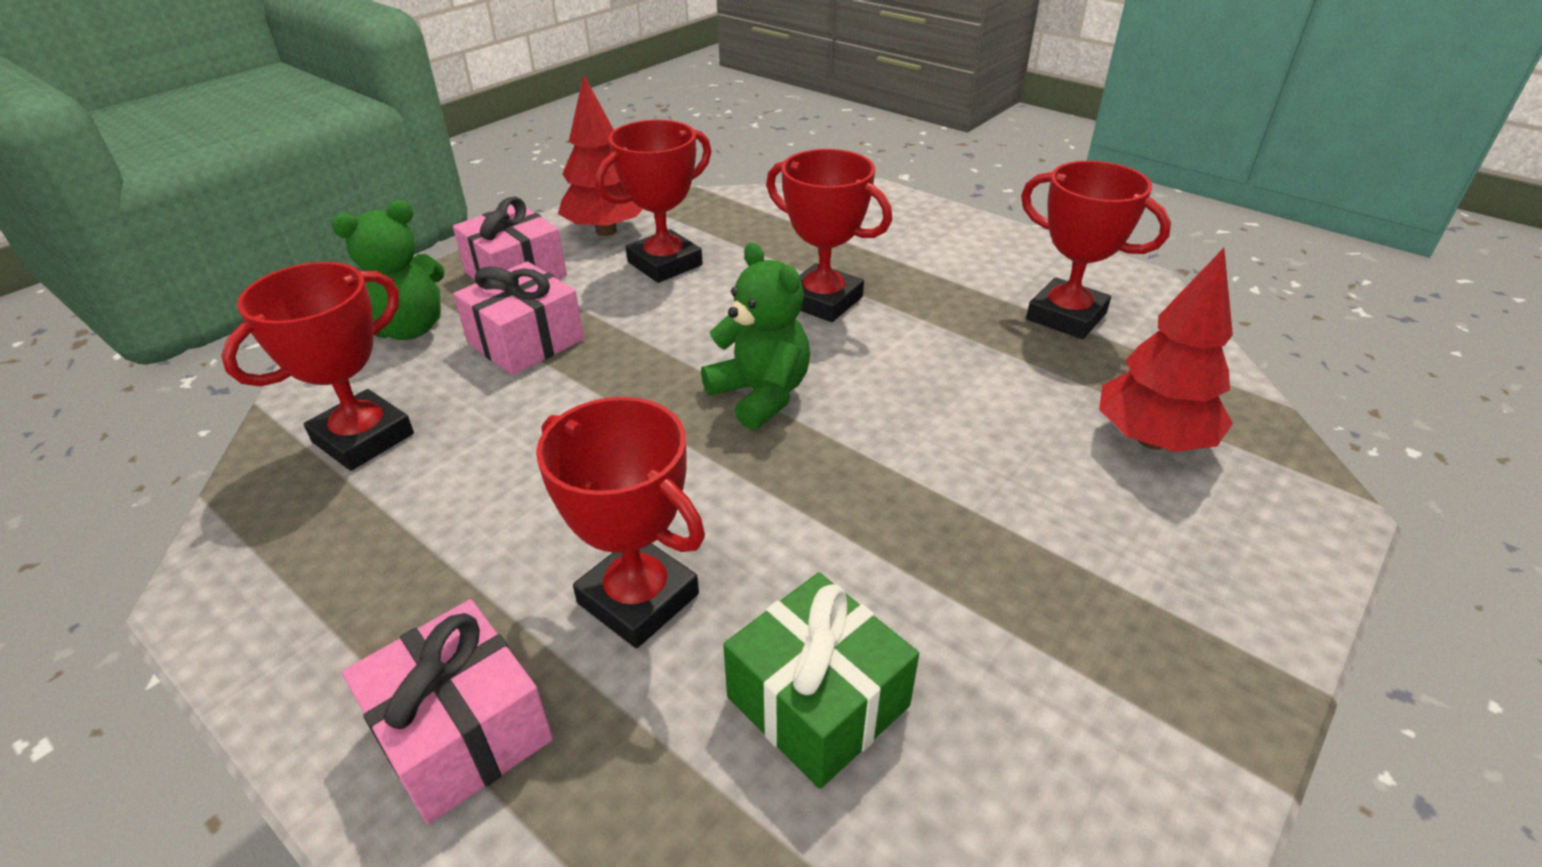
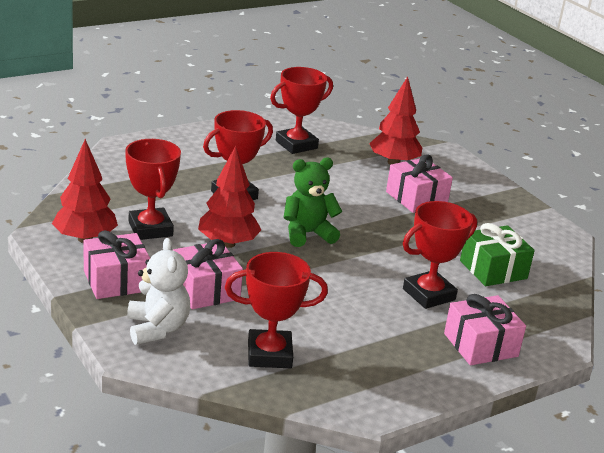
camera: 75 degrees left, 10 degrees down
(363, 438) = (269, 354): red trophy -> red trophy turned 60 degrees counterclockwise
(408, 329) = (157, 329): green teddy bear -> white teddy bear
(670, 329) = (228, 243): none -> red tree
(1034, 502) = (416, 198): none -> pink gift

